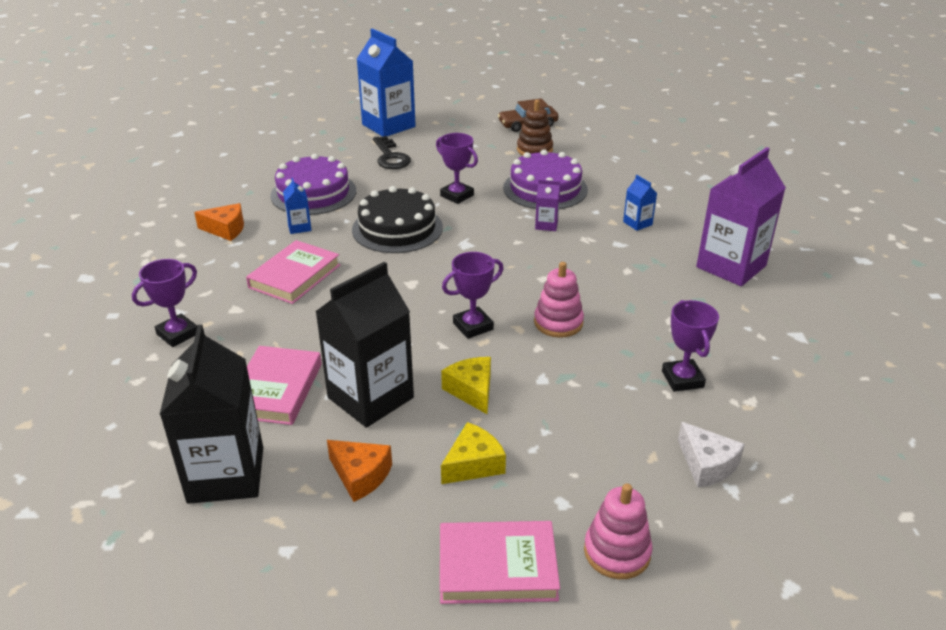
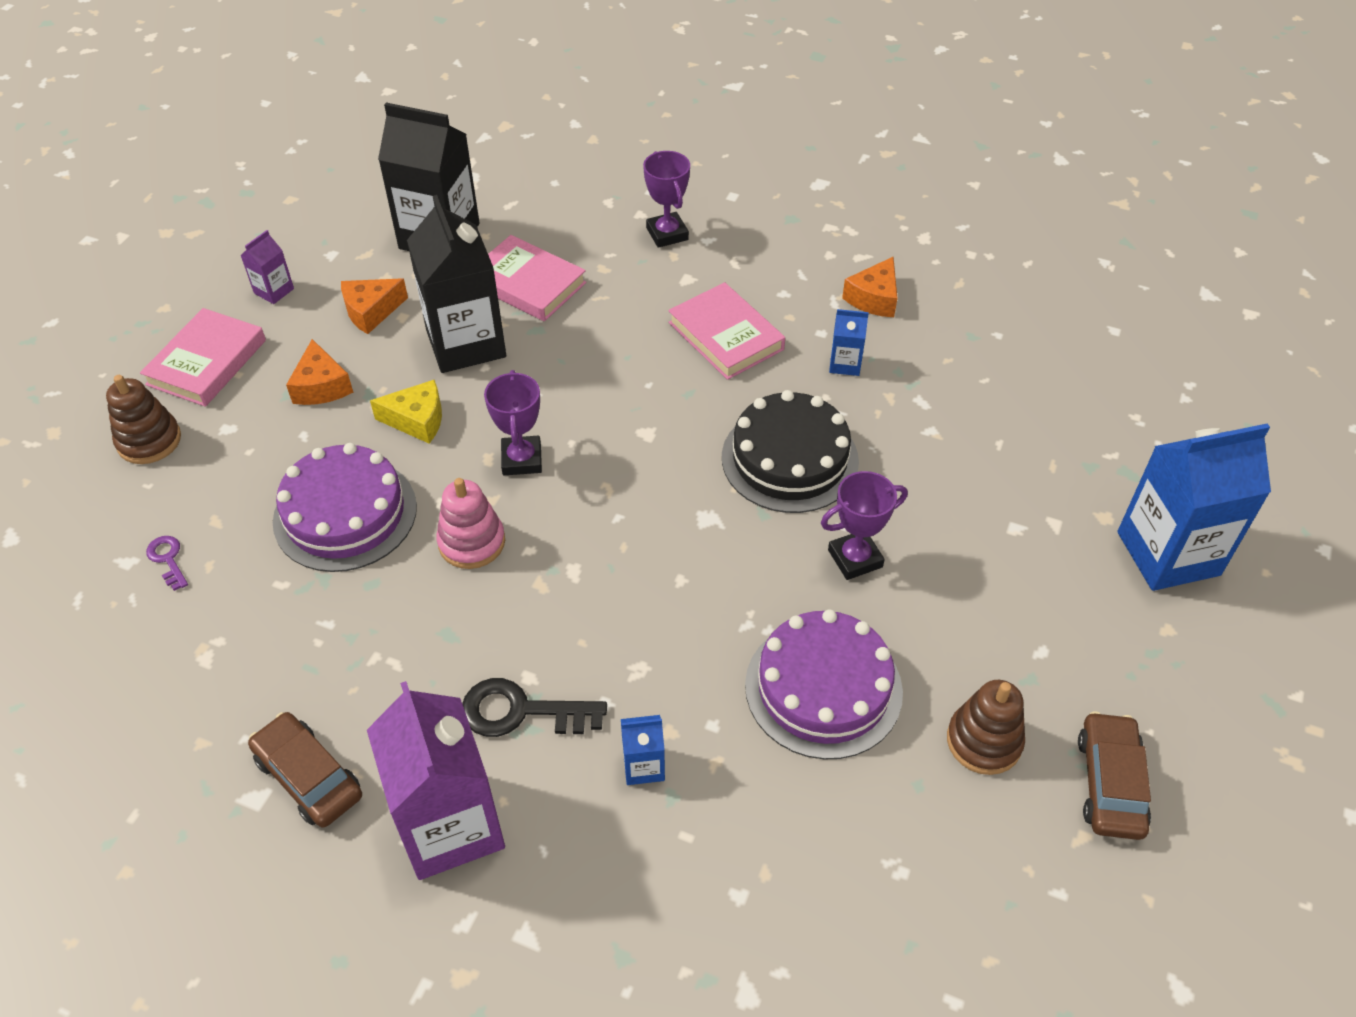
camera: 115 degrees right, 15 degrees up
(313, 193) = (938, 398): purple cake -> purple cake (345, 514)
(390, 157) = (1031, 518): black key -> black key (521, 711)
(473, 464) = (321, 386): yellow cheese -> orange cheese
(546, 225) = (706, 636): purple carton -> purple carton (274, 291)
(617, 552) = (149, 441): pink stacking toy -> brown stacking toy
(682, 379) = (288, 612): purple trophy -> none
(707, 465) = (168, 559): white cheese -> purple key
(764, 322) = (309, 777): none -> brown car

